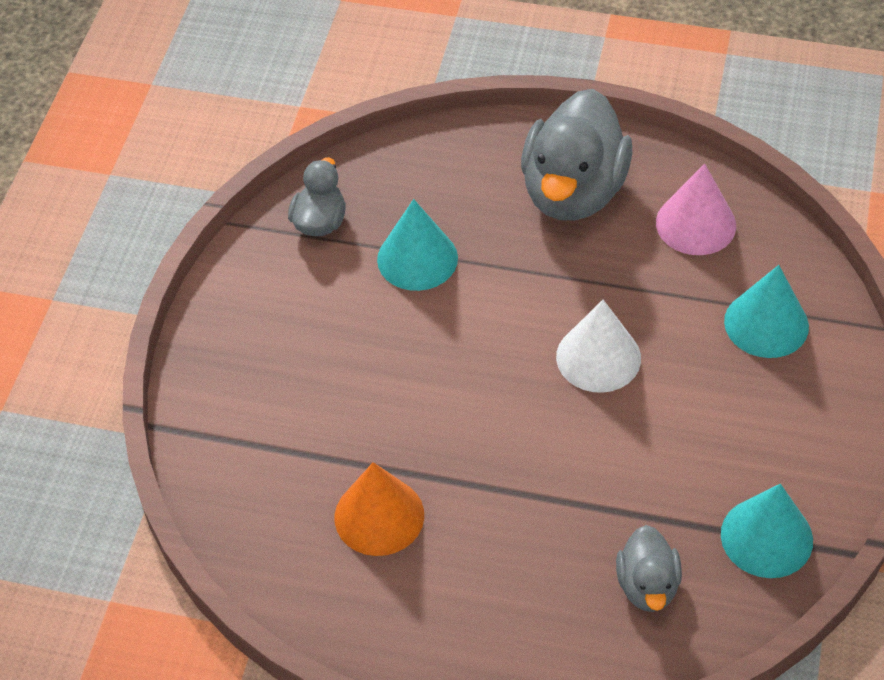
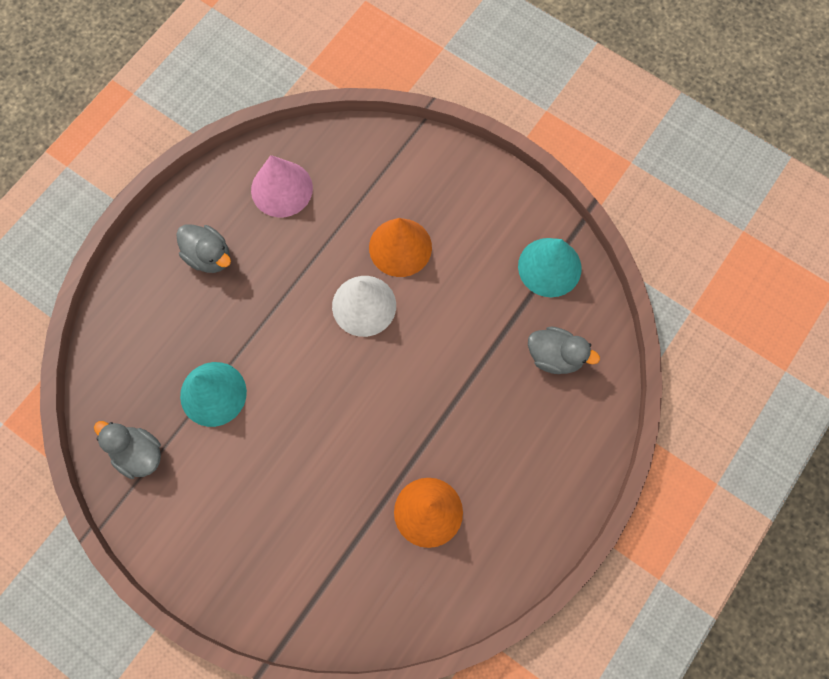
camera: 70 degrees left, 20 degrees up
(573, 192) = (209, 256): grey duck -> grey duck, size x0.51
(694, 366) = (400, 247): none -> orange cone
(766, 323) = (388, 186): turquoise cone -> none

